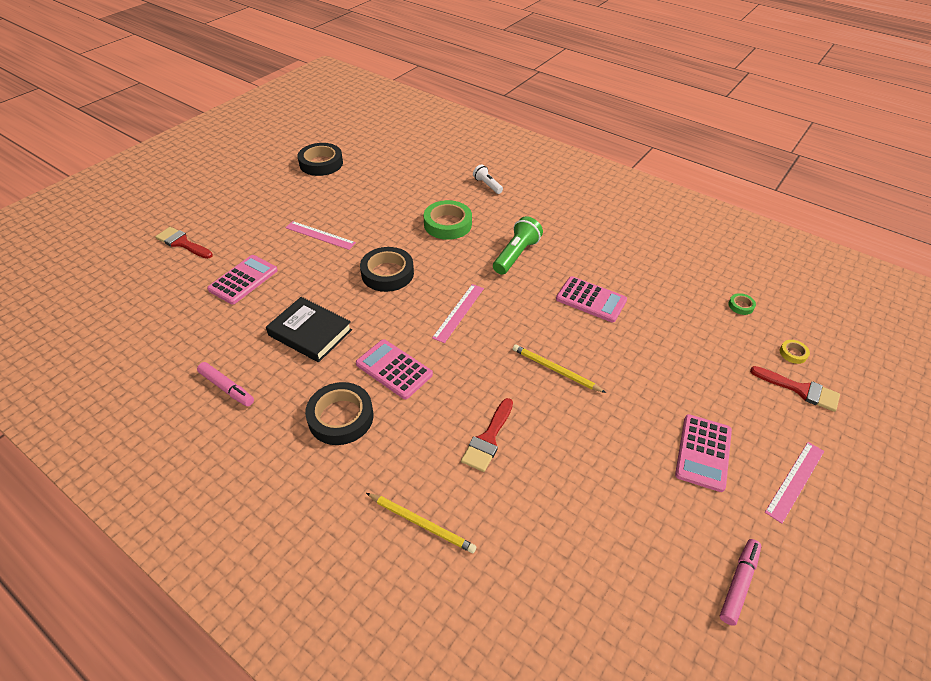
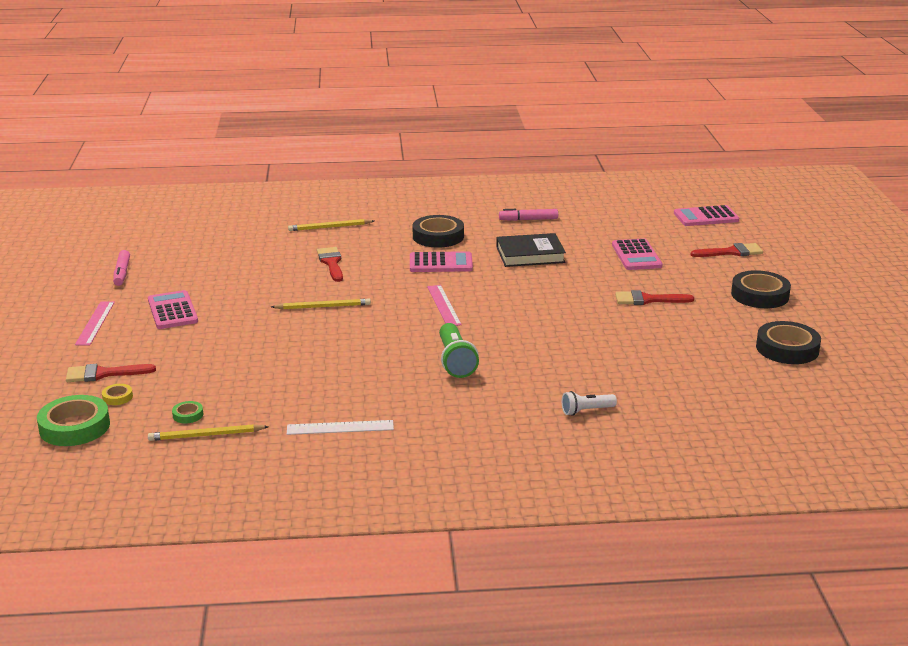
camera: 140 degrees right, 20 degrees down
(320, 235) = (647, 300): pink ruler -> red brush
(387, 273) = (542, 302): black tape -> black tape (760, 295)
(447, 224) = (559, 356): green tape -> green tape (75, 427)
(487, 185) = (586, 411): white flashlight -> white flashlight turned 150 degrees clockwise
(591, 300) = (342, 358): pink calculator -> pink calculator (706, 217)
(640, 244) = (340, 428): none -> white ruler
(734, 281) = (206, 435): none -> yellow pencil

